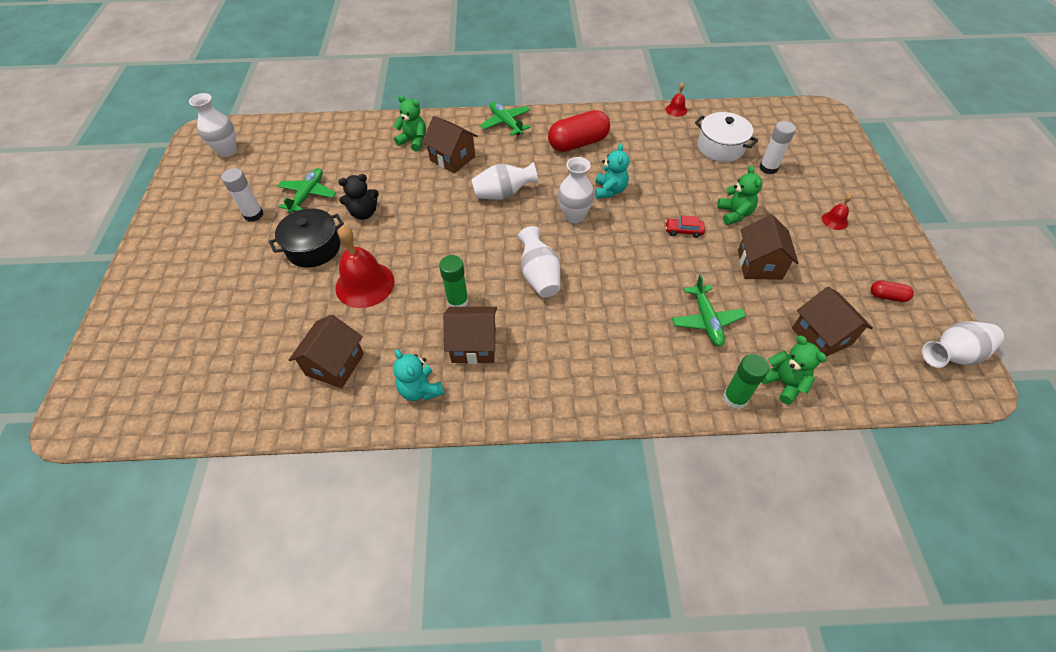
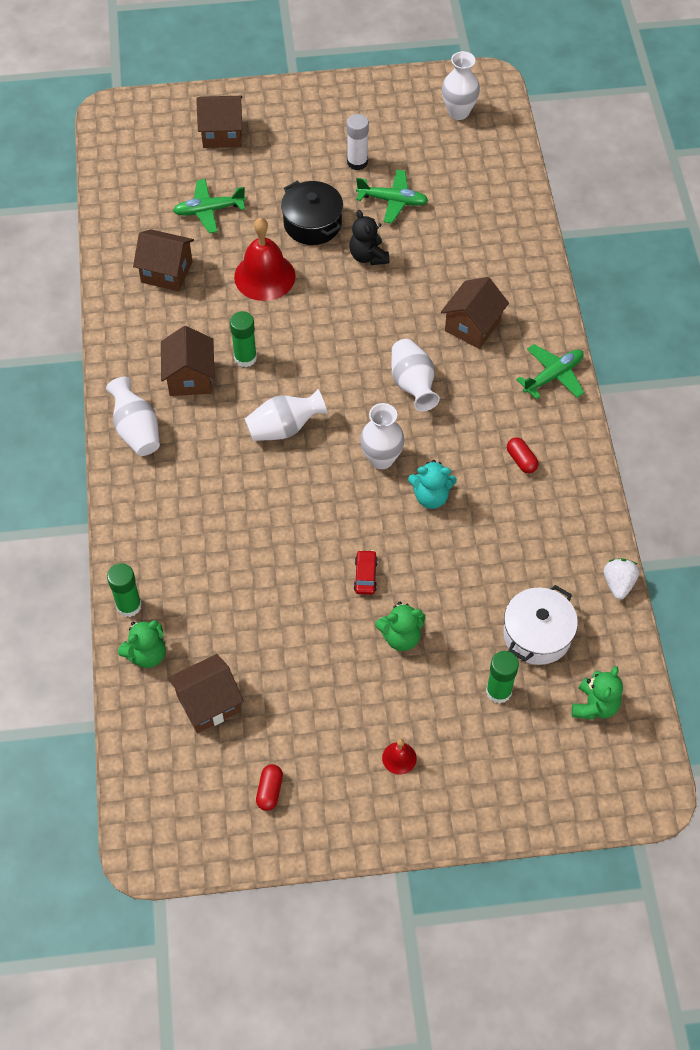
camera: 85 degrees right, 5 degrees up
(414, 141) = (501, 282): green teddy bear -> green teddy bear (594, 706)
(420, 389) = (139, 341): turquoise teddy bear -> none
(578, 143) = (521, 460): red capsule -> red capsule, size x0.47
(676, 110) = (618, 584): red bell -> white strawberry
(706, 320) = (227, 588): green plane -> green plane (209, 210)
(759, 264) = (314, 654): brown house -> brown house (222, 133)
(768, 168) = (498, 691): white glue stick -> green glue stick
(952, 355) = (184, 840): white vase -> white vase (136, 430)

